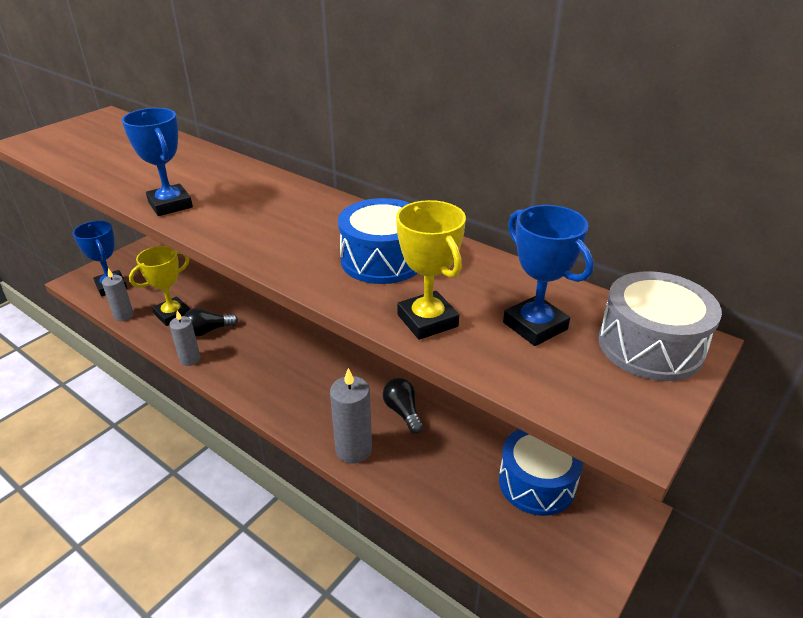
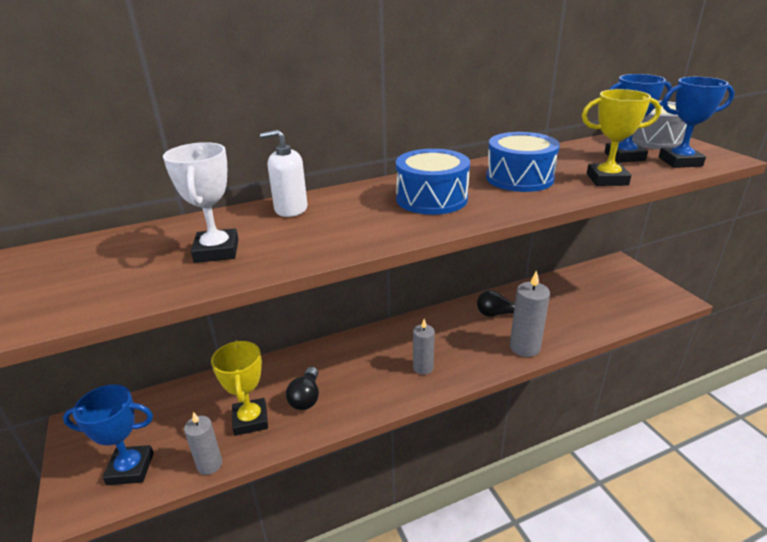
camera: 60 degrees left, 5 degrees down
(141, 167) = (216, 251): none -> white trophy
(170, 205) = (337, 243): blue trophy -> blue trophy (680, 162)
(190, 359) = (342, 420): grey candle -> grey candle (423, 367)
(227, 170) = (291, 209): none -> white soap dispenser
(537, 482) = (588, 284): blue drum -> blue drum (431, 198)

